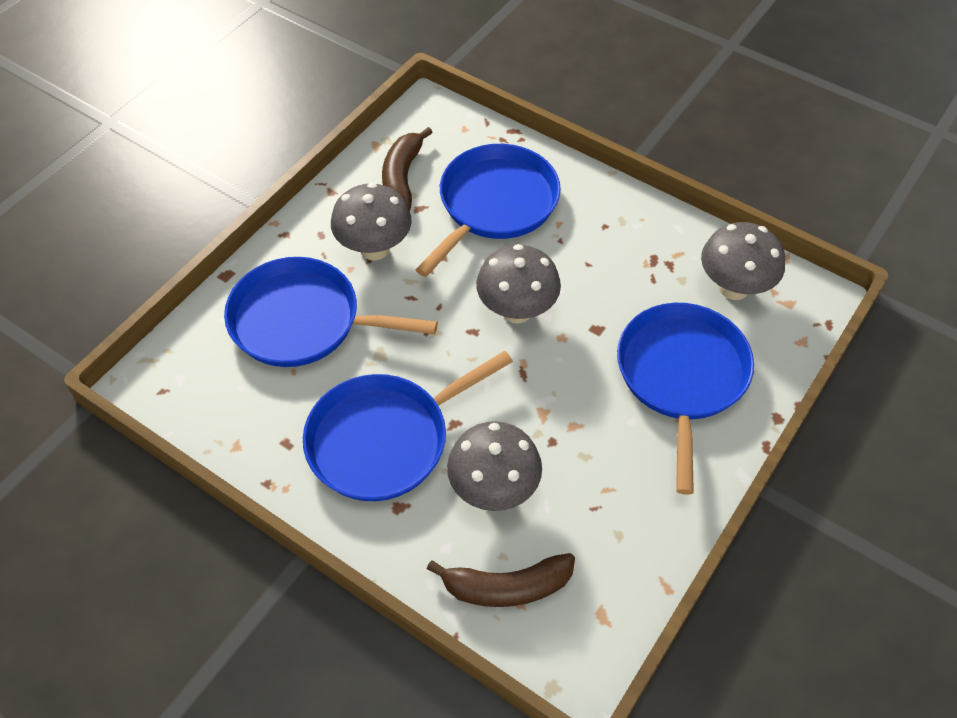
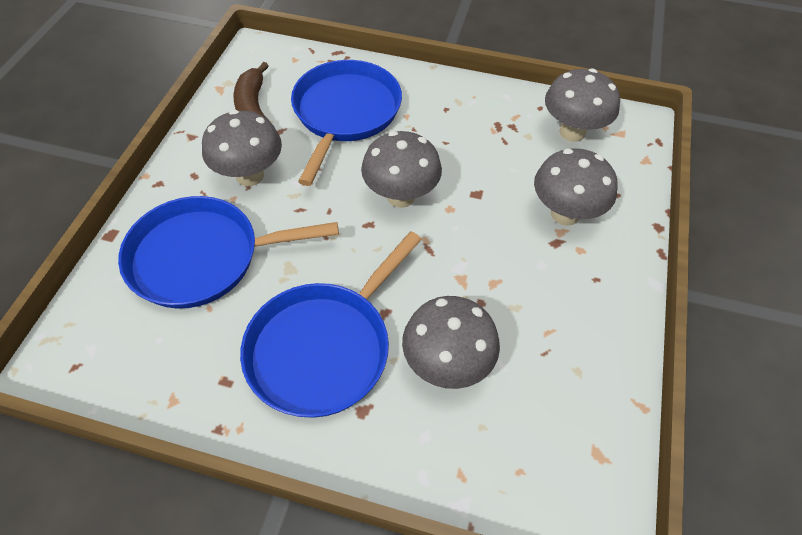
camera: 20 degrees left, 0 degrees up
(507, 587) = (499, 457): brown banana -> none
(681, 376) = (565, 214): blue pan -> grey mushroom

